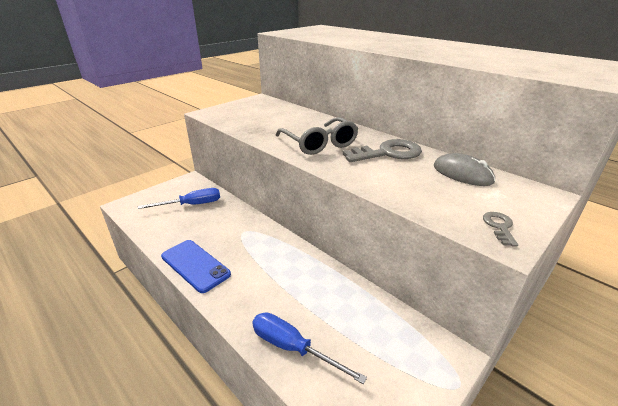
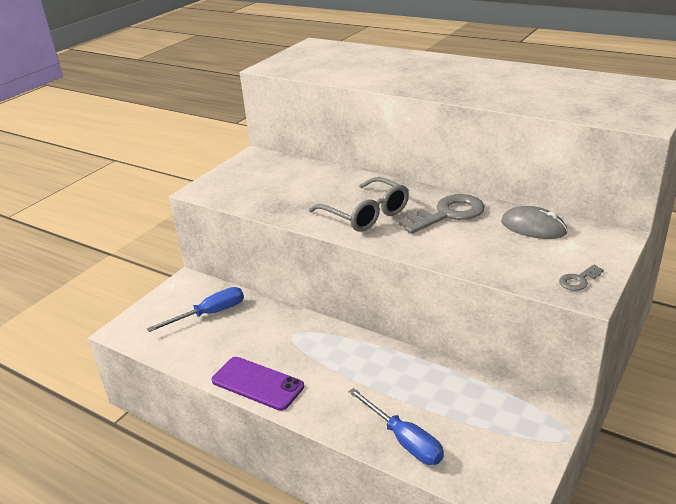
camera: 10 degrees left, 0 degrees up
(195, 265) = (257, 383): blue phone -> purple phone
(293, 348) = (404, 440): blue screwdriver -> blue screwdriver turned 150 degrees counterclockwise
(499, 227) = (578, 280): grey key -> grey key turned 120 degrees counterclockwise

